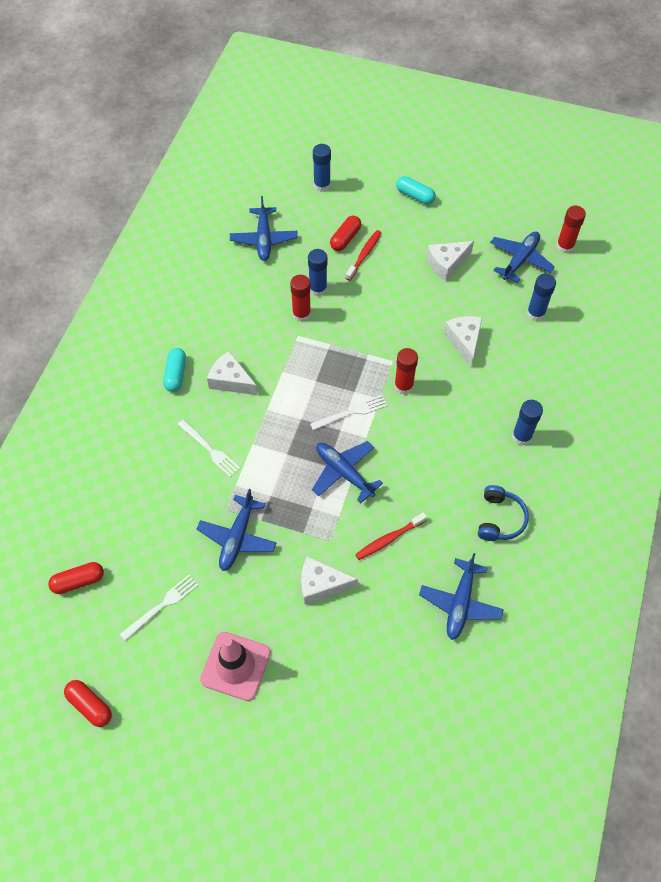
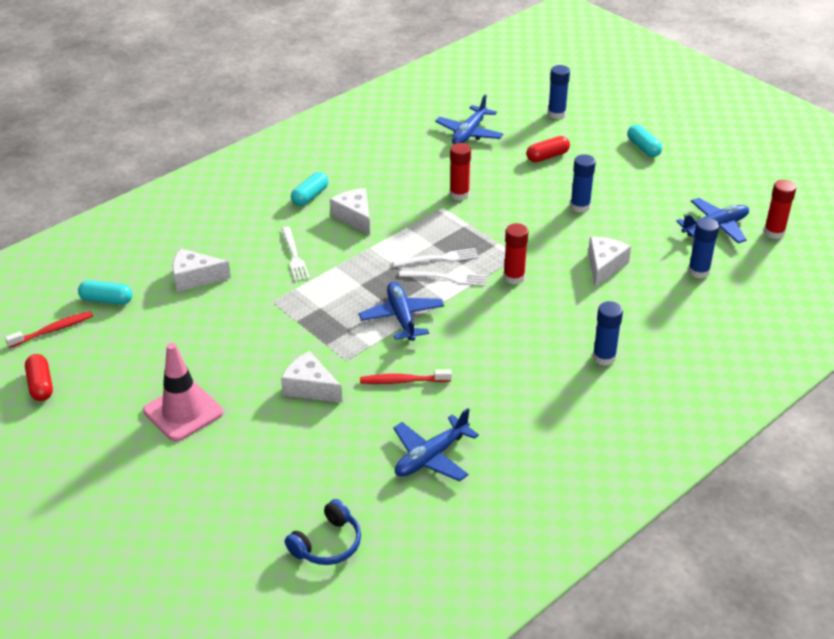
camera: 30 degrees right, 20 degrees down
(78, 581) = (107, 300): red capsule -> turquoise capsule
(161, 606) = (158, 344): white fork -> white fork (438, 258)
(237, 538) = (264, 325): blue plane -> none
(318, 289) = (490, 182): blue glue stick -> blue glue stick (580, 206)
(364, 255) = (556, 173): red toothbrush -> red toothbrush (53, 330)
(446, 264) = (634, 205): white cheese -> white cheese (195, 278)
(500, 519) = (527, 410): blue headphones -> blue headphones (327, 544)

